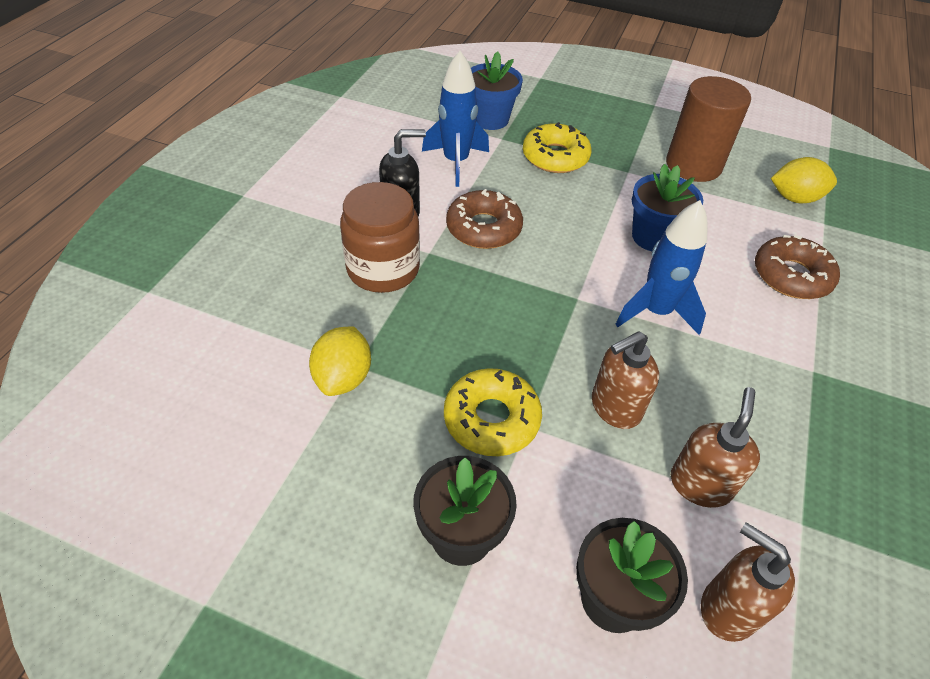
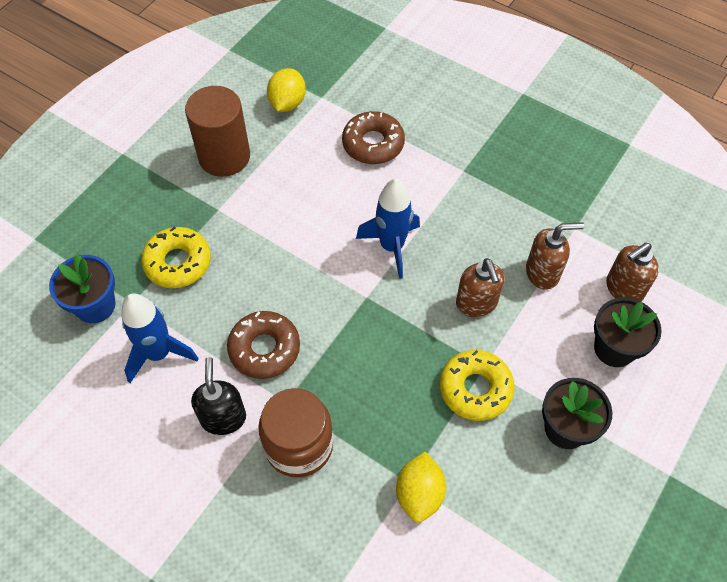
camera: 75 degrees left, 10 degrees up
(343, 377) = (419, 494): yellow lemon -> yellow lemon turned 75 degrees clockwise
(653, 237) = (309, 219): blue flower pot -> none
(700, 484) = (543, 273): brown soap dispenser -> brown soap dispenser turned 135 degrees clockwise

